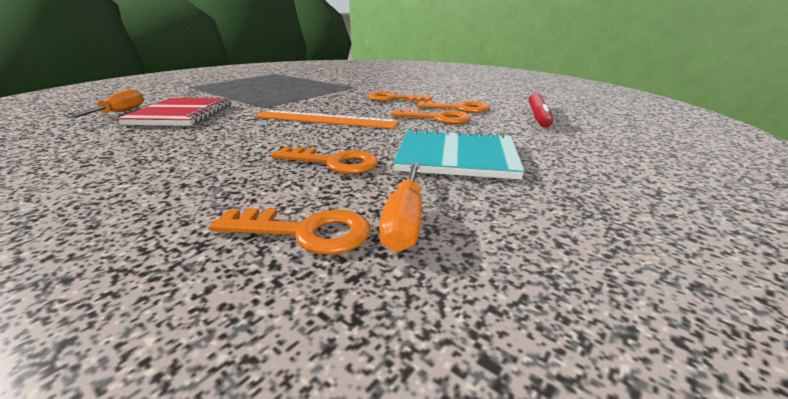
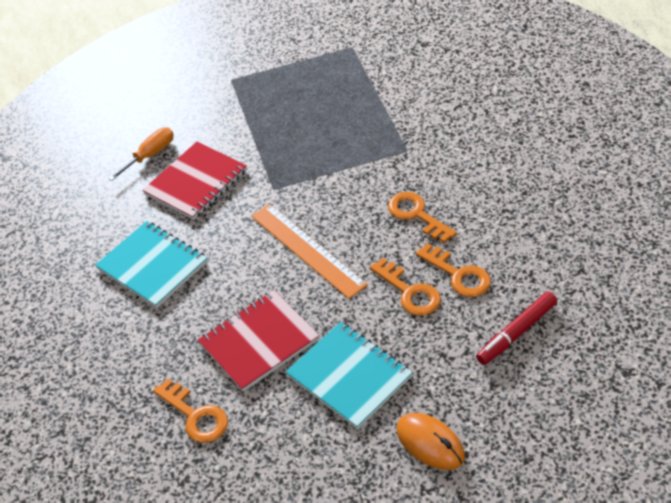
camera: 40 degrees right, 20 degrees up
(151, 152) = (153, 266): none -> turquoise notebook
(333, 162) = (259, 342): orange key -> red notebook
(404, 221) = (249, 433): orange screwdriver -> none
(594, 168) = (430, 443): none -> orange mouse

